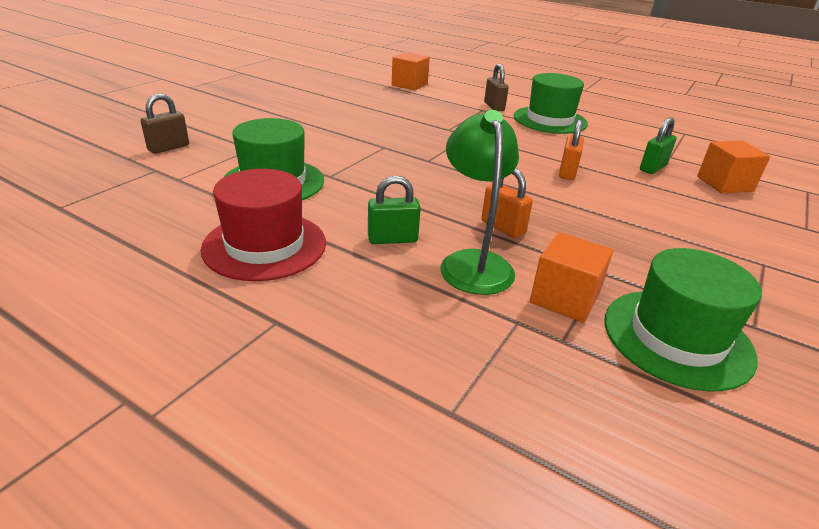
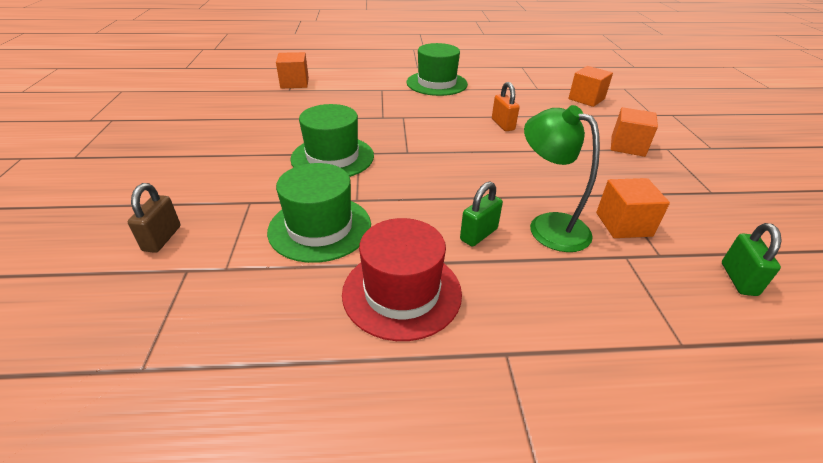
camera: 35 degrees left, 5 degrees up
(494, 107) = (386, 84): brown padlock -> none
(503, 227) = (527, 188): orange padlock -> none
(653, 168) = (540, 101): green padlock -> green padlock (738, 279)
(677, 337) = (697, 220): green hat -> green hat (332, 157)
(703, 241) = (627, 146): none -> orange cube

